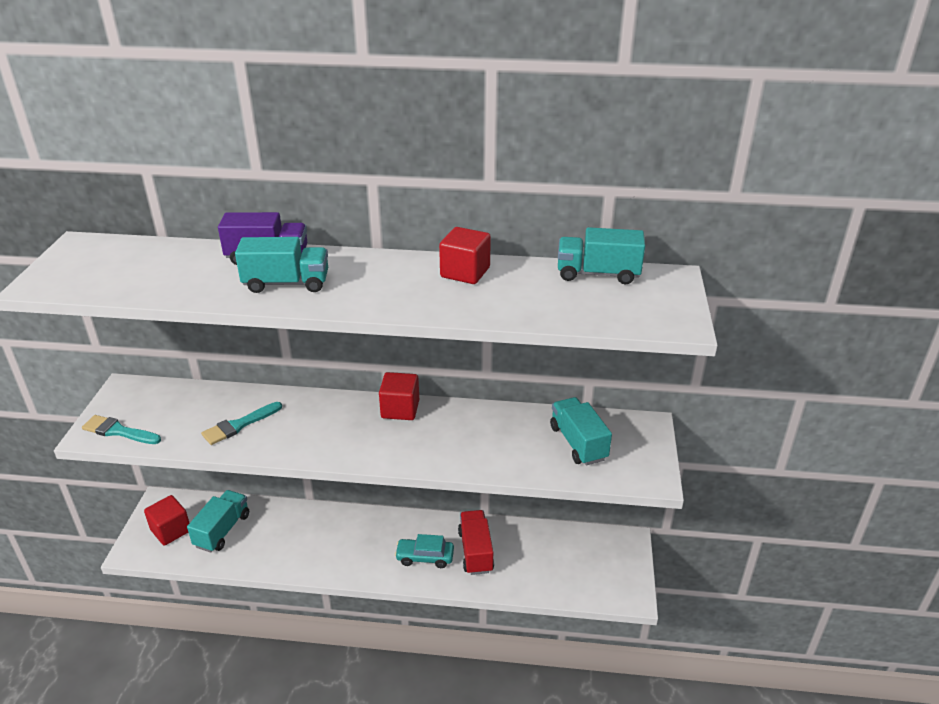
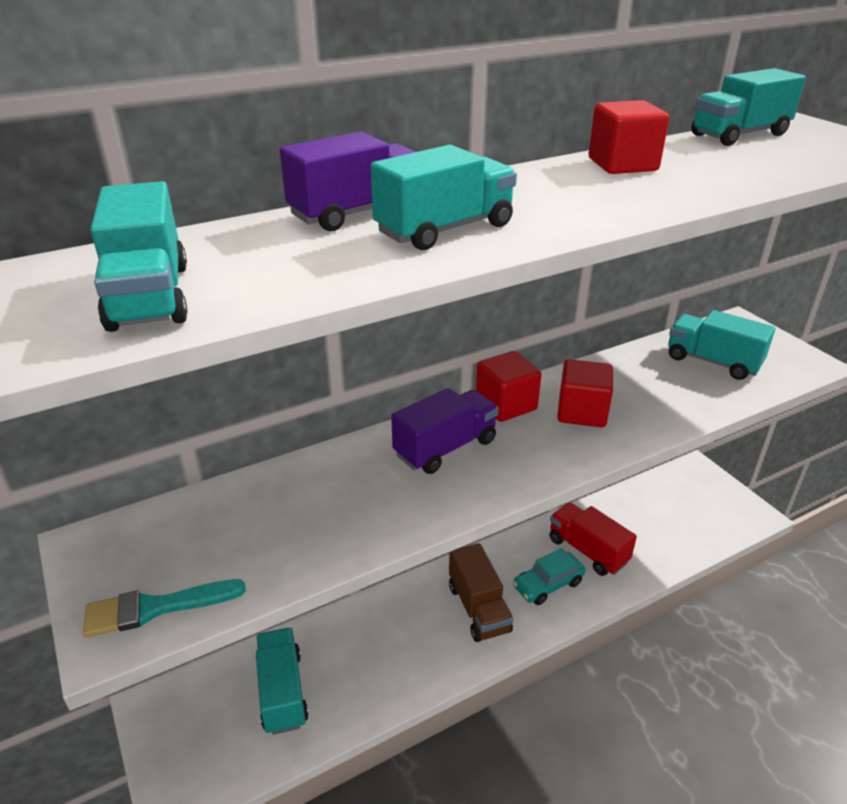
camera: 35 degrees left, 0 degrees up
(119, 274) = (149, 296): none -> turquoise truck
(171, 530) = (207, 735): red cube -> red cube (582, 412)
(239, 425) = (336, 510): turquoise brush -> none
(332, 418) = (445, 448): none -> purple truck
(367, 547) = (478, 608): none -> brown truck

